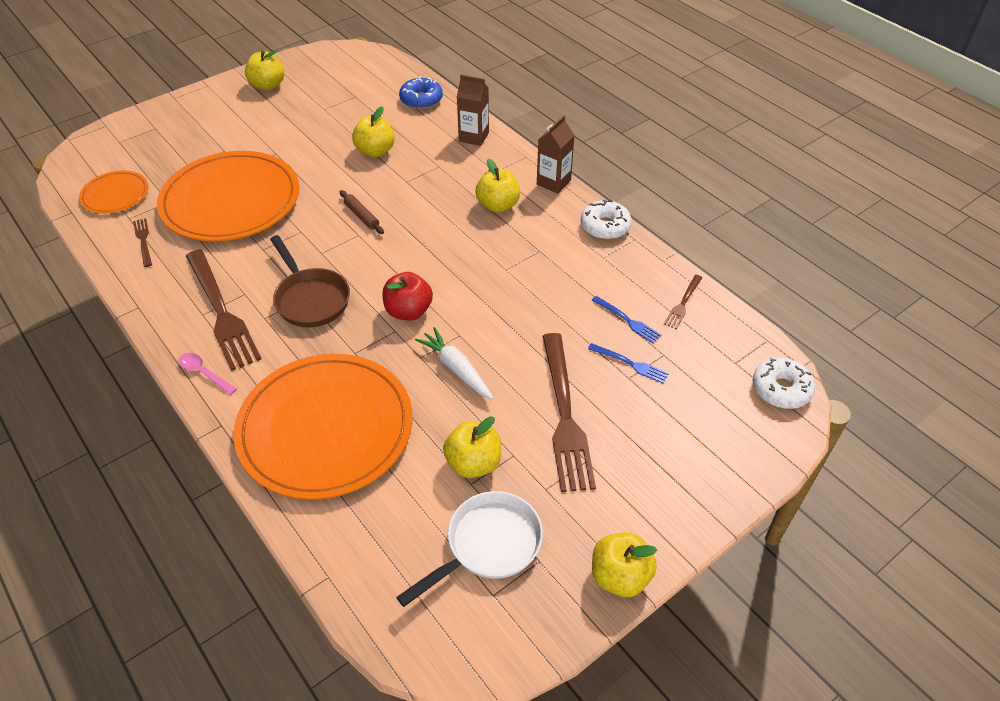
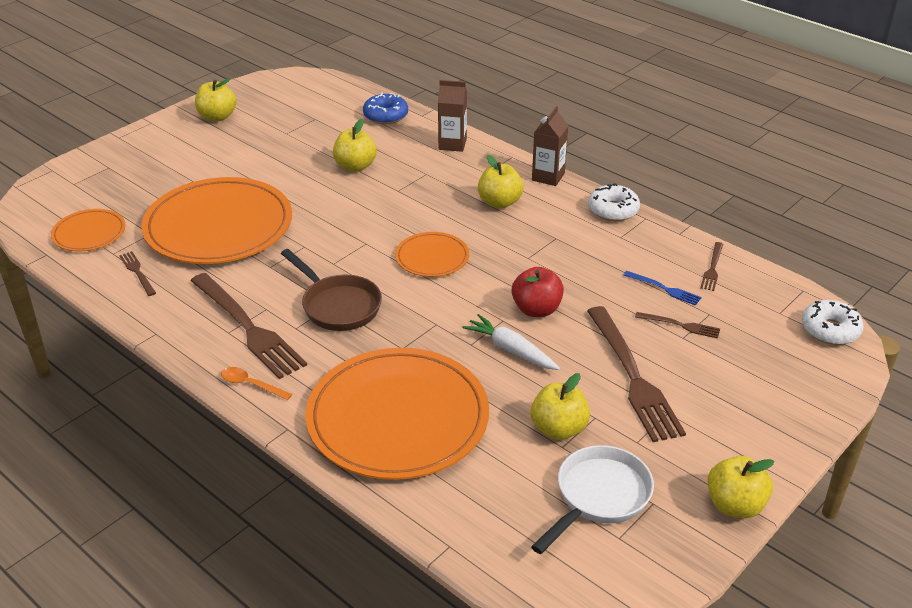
camera: 10 degrees left, 10 degrees down
(204, 373) = (251, 385): pink spoon -> orange spoon
(361, 216) = (363, 226): brown rolling pin -> none
(408, 311) = (443, 305): red apple -> red apple (536, 309)
(414, 258) = (432, 257): none -> orange plate
(630, 364) = (680, 325): blue fork -> brown fork

